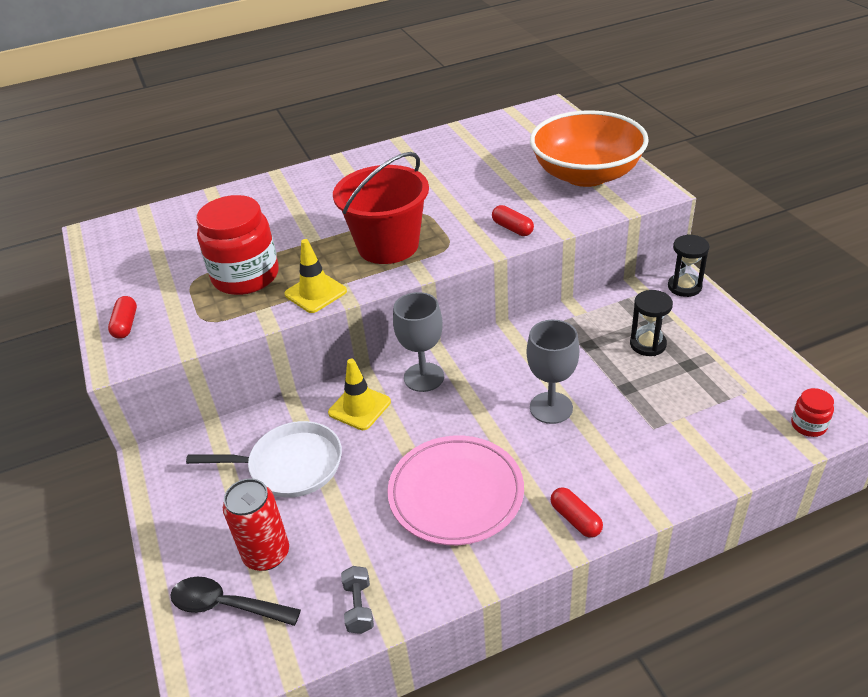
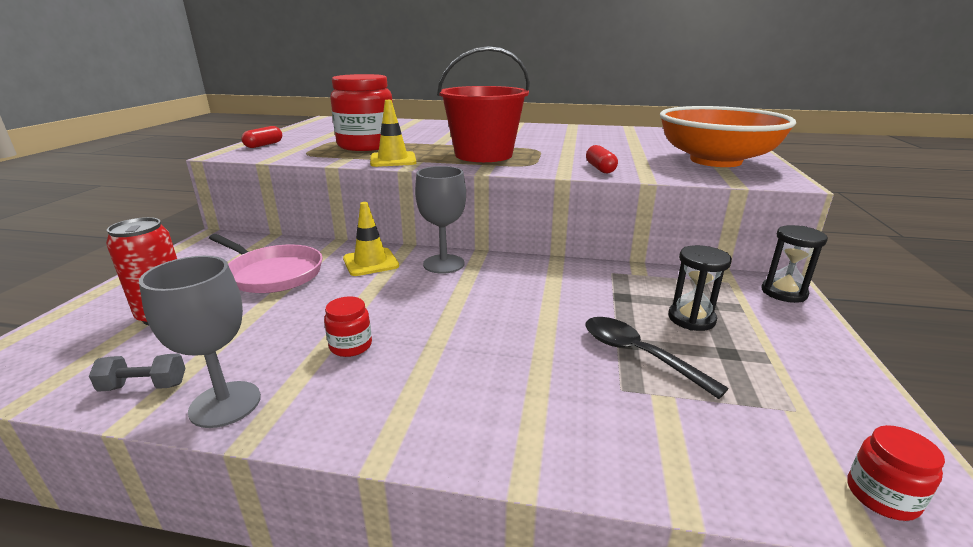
camera: 30 degrees right, 15 degrees down
(226, 605) = (85, 332): black spoon -> black spoon (638, 354)
(290, 465) = (273, 273): white pan -> pink pan
(359, 607) = (144, 386): grey dumbbell -> grey dumbbell turned 60 degrees clockwise
(456, 493) = (351, 346): pink plate -> red jar
(551, 408) = (525, 325): grey goblet -> grey goblet (225, 404)
(575, 519) = (425, 428): red capsule -> none

